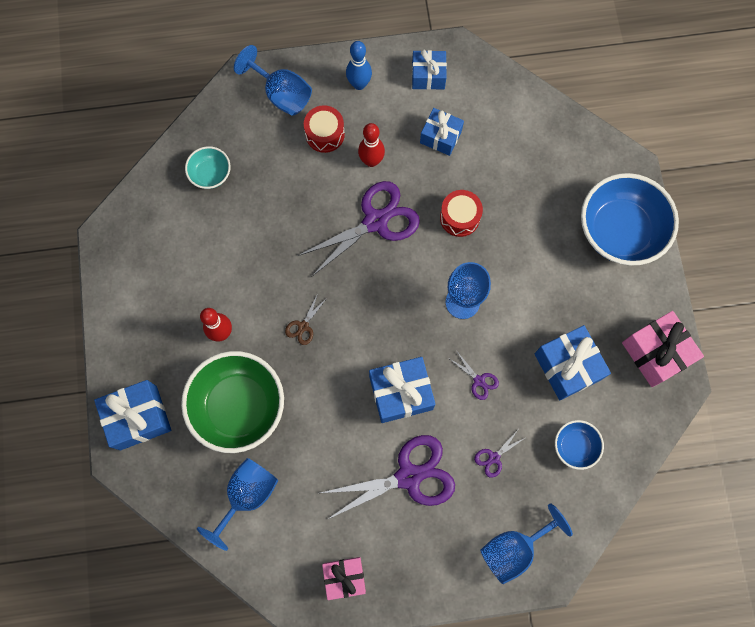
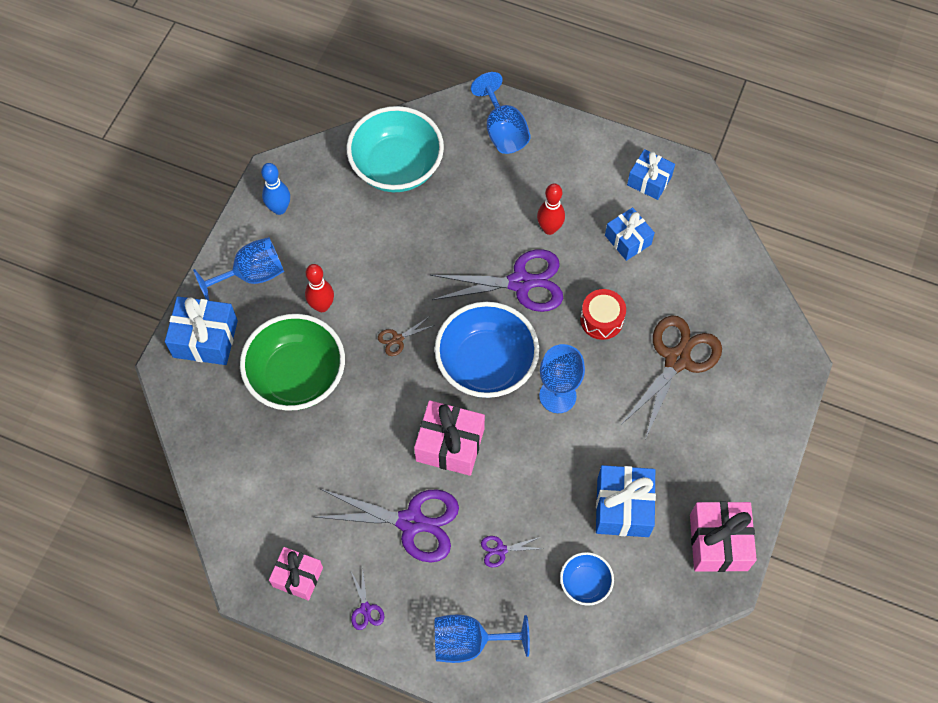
camera: 30 degrees right, 10 degrees down
(211, 174) = (397, 167): turquoise bowl -> turquoise bowl, size x2.06
(247, 495) = (257, 456): blue goblet -> blue goblet (252, 275)
(325, 134) = (521, 184): red drum -> none
(359, 84) = (579, 157): blue bowling pin -> blue bowling pin (279, 209)
(401, 393) = (450, 445): blue gift -> pink gift
(479, 380) = (529, 474): purple scissors -> purple scissors (365, 609)
(538, 219) = (677, 360): none -> brown scissors
(619, 231) = (750, 412): blue bowl -> blue bowl (486, 364)

